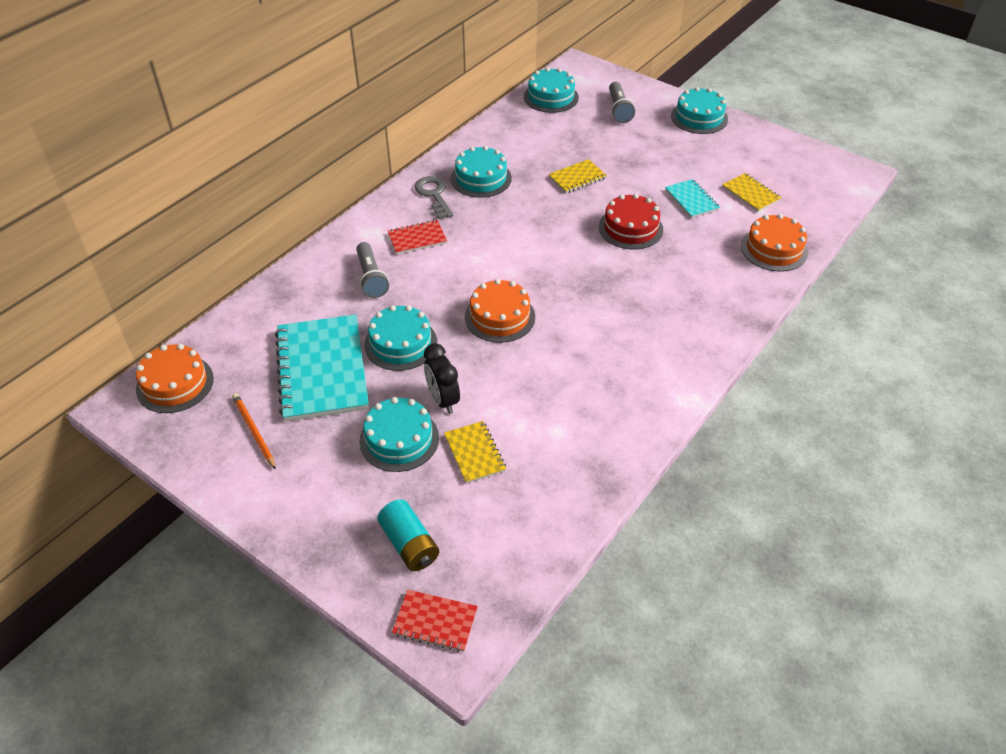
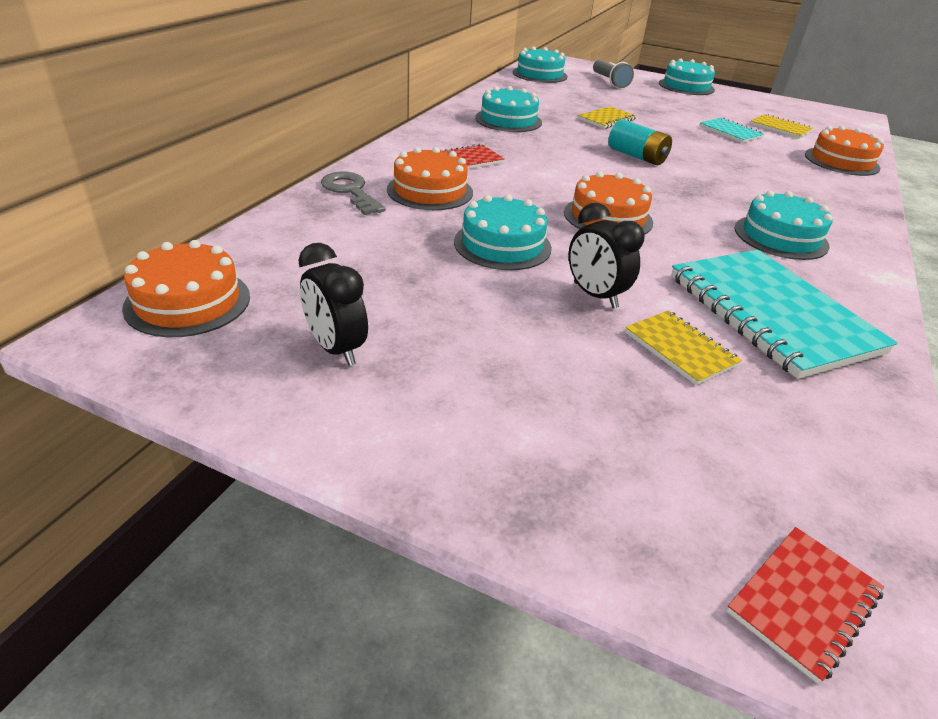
camera: 15 degrees left, 10 degrees down
(254, 431) = (336, 349): orange pencil -> black clock
(322, 370) = (410, 274): turquoise notebook -> turquoise notebook (771, 314)
(371, 278) = (430, 191): grey flashlight -> orange cake
(399, 439) = (563, 341): turquoise cake -> turquoise cake (780, 237)
(409, 544) = (670, 478): turquoise battery -> turquoise battery (636, 156)
(434, 195) = (465, 130): grey key -> grey key (350, 191)
(435, 622) = (803, 602): red notebook -> red notebook turned 45 degrees counterclockwise
(630, 228) = (690, 150): red cake -> none

